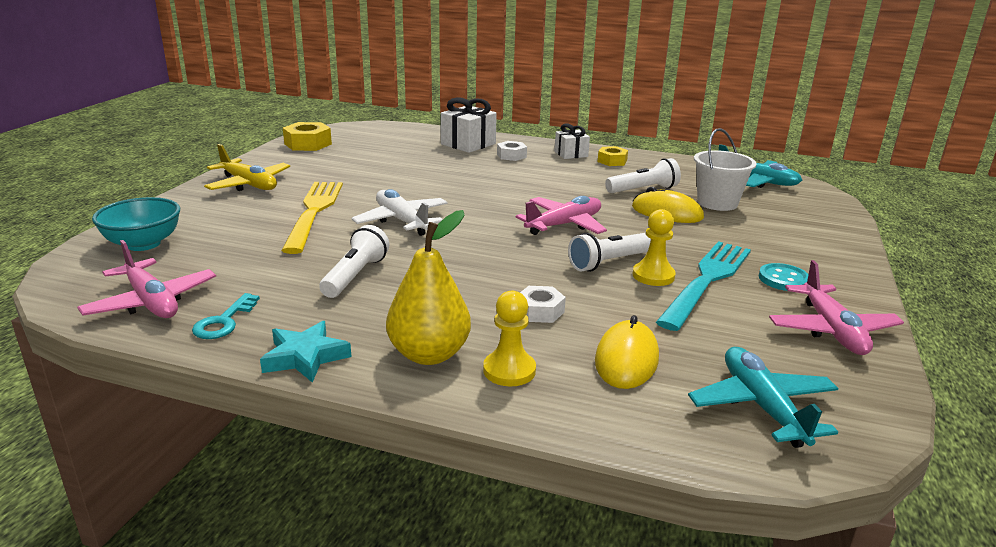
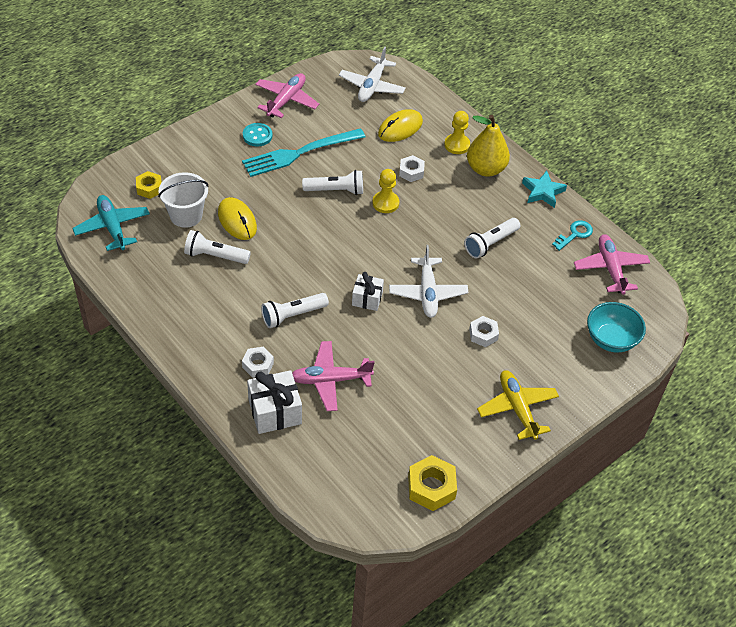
camera: 150 degrees left, 25 degrees up
(314, 212) = (483, 334): yellow fork -> white nut
(520, 180) = (292, 315): none -> white flashlight
(564, 225) = (322, 238): pink plane -> pink plane (330, 380)
(571, 154) = (201, 343): white gift -> white gift (367, 299)
(612, 161) = (181, 313): yellow nut -> yellow nut (149, 188)
(653, 276) = (324, 169): yellow pawn -> yellow pawn (385, 203)
(762, 407) = (372, 86): turquoise plane -> white plane

